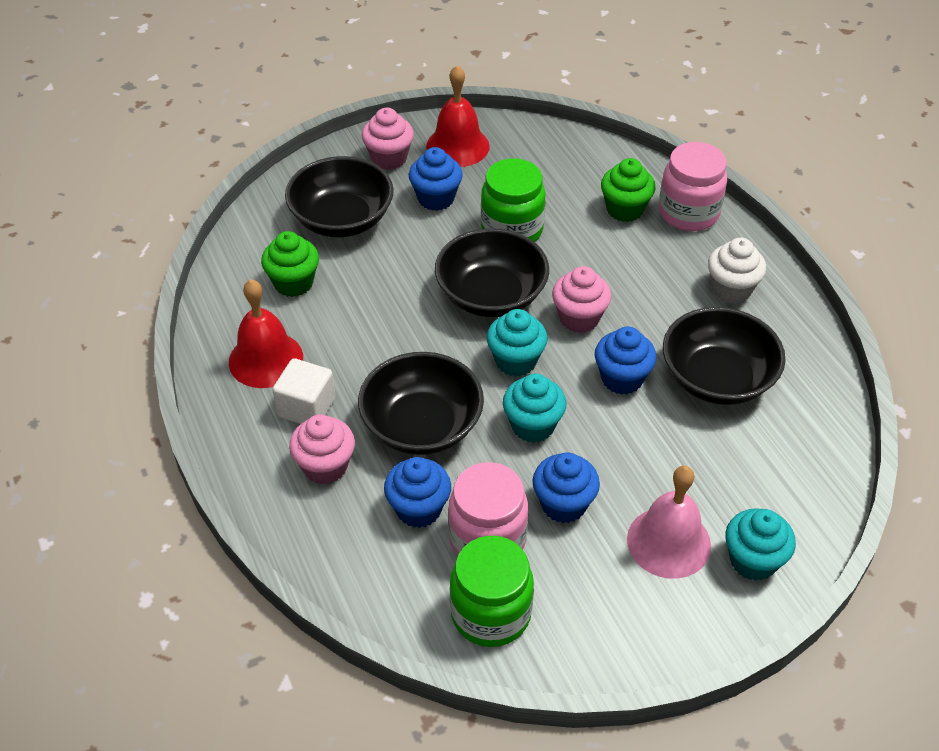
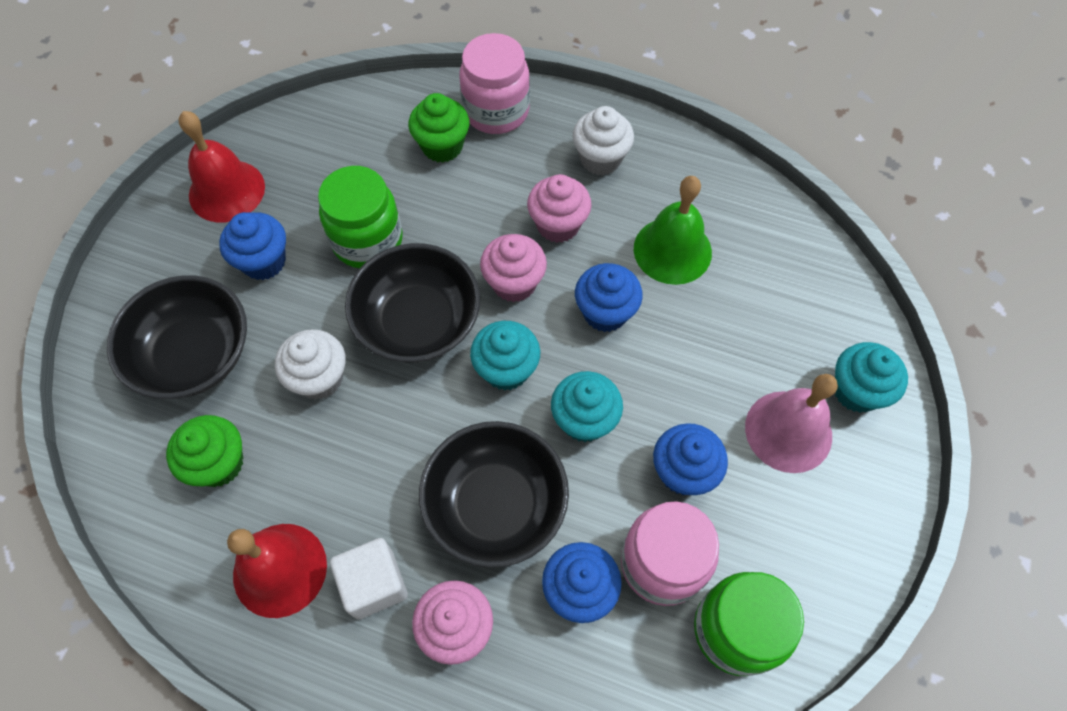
camera: 45 degrees left, 15 degrees up
(389, 158) = (172, 253): pink cupcake -> pink cupcake (558, 225)
(397, 282) = (319, 378): none -> white cupcake
(717, 378) = (672, 250): black bowl -> green bell

